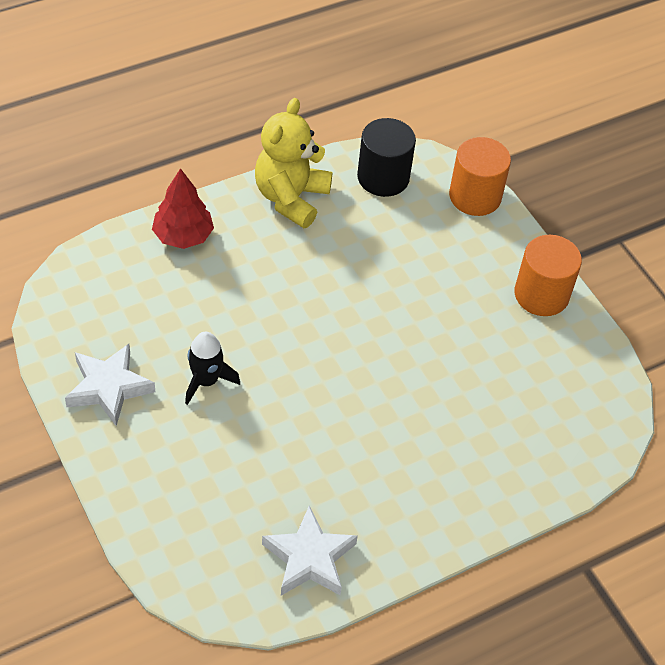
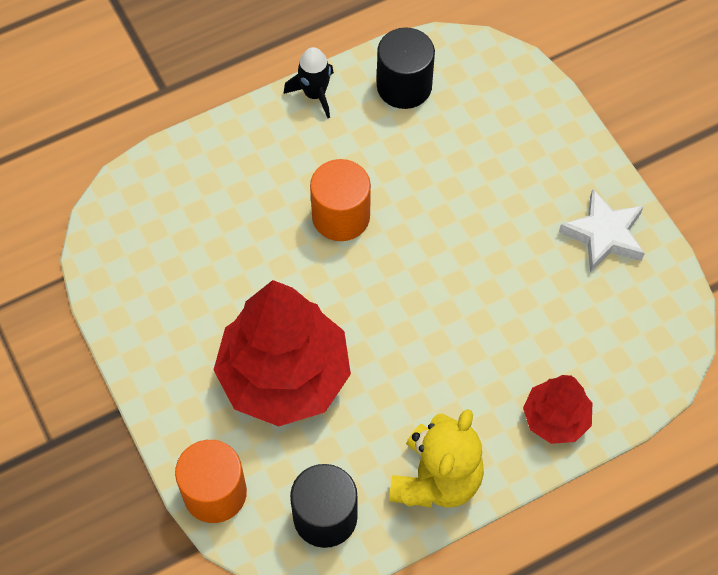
camera: 175 degrees left, 10 degrees up
(206, 381) = (510, 245): black rocket -> black rocket (314, 94)
(309, 558) = (404, 86): white star -> black cylinder
(424, 276) = (284, 376): none -> red tree
(541, 294) = (156, 358): orange cylinder -> orange cylinder (341, 216)

